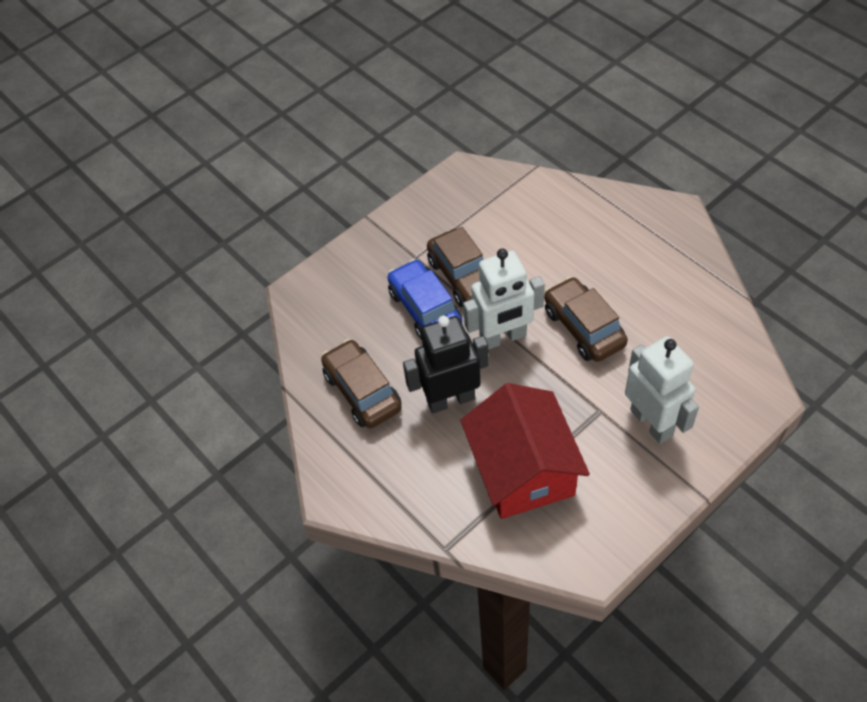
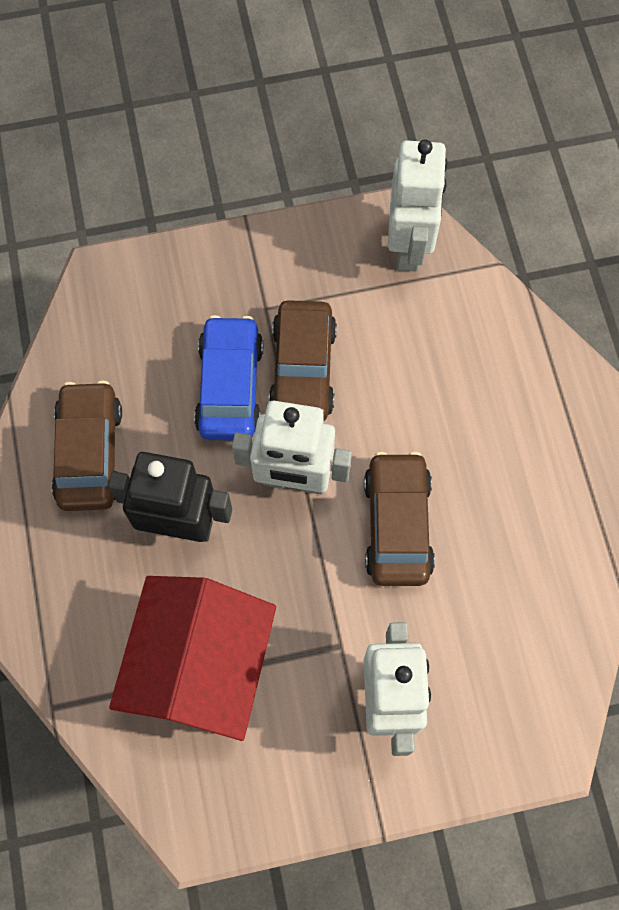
camera: 25 degrees right, 15 degrees up
(478, 182) = (409, 246): none -> white robot

